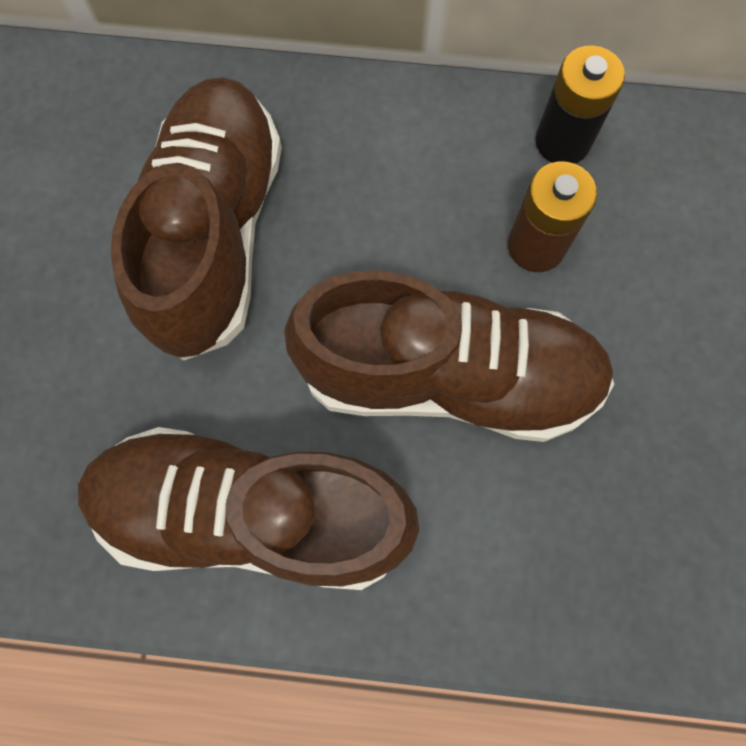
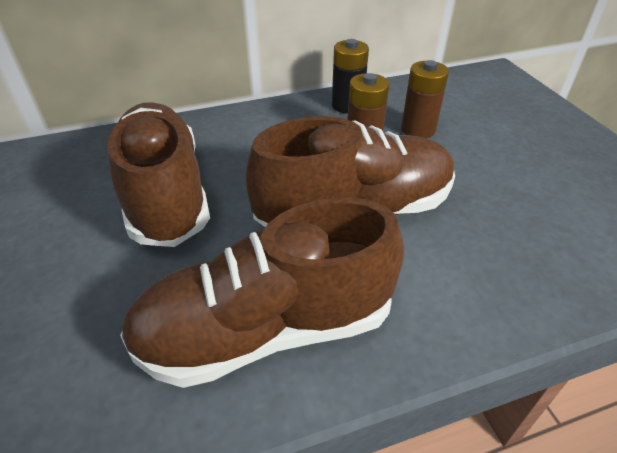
camera: 25 degrees left, 30 degrees down
(642, 248) = (418, 130): none -> brown battery

